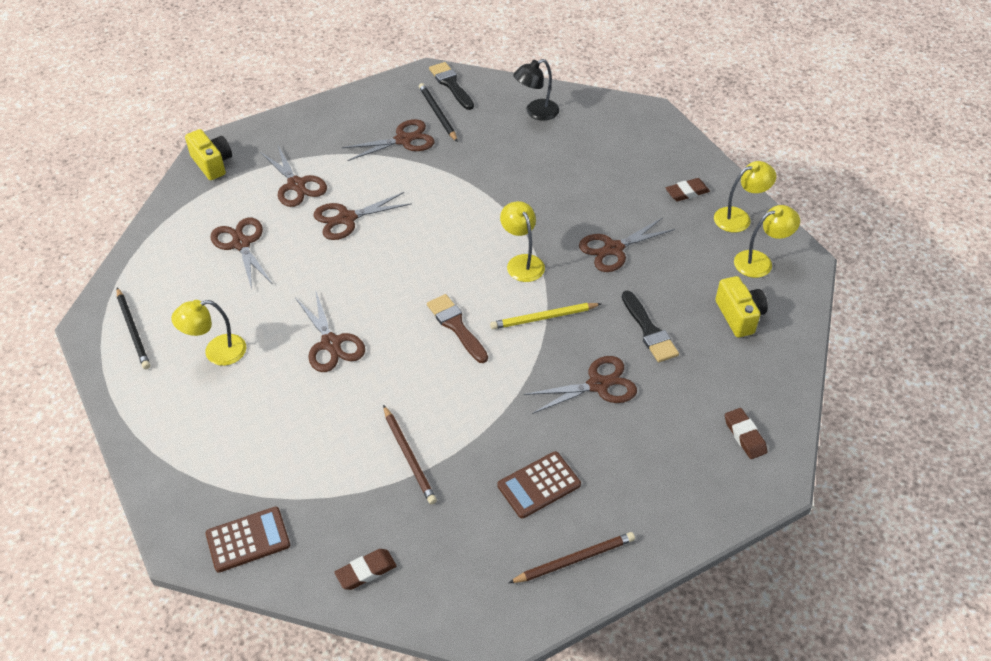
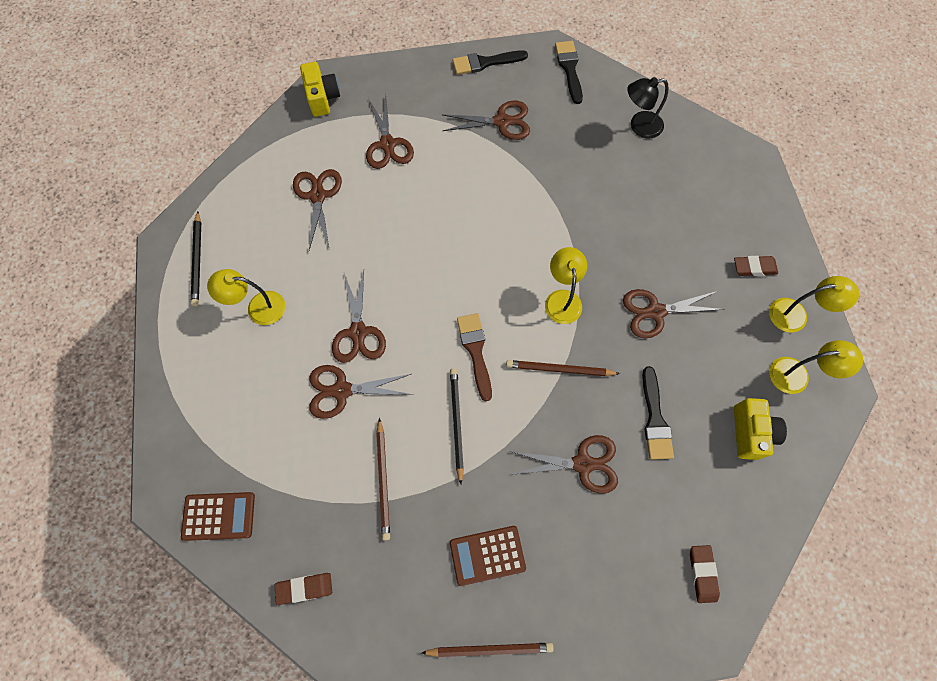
camera: 20 degrees right, 20 degrees up
(346, 218) = (419, 197): brown scissors -> brown scissors (342, 390)
(367, 98) = (485, 62): none -> black brush
(437, 114) = (544, 100): black pencil -> black pencil (456, 423)
(544, 318) = (559, 369): yellow pencil -> brown pencil

